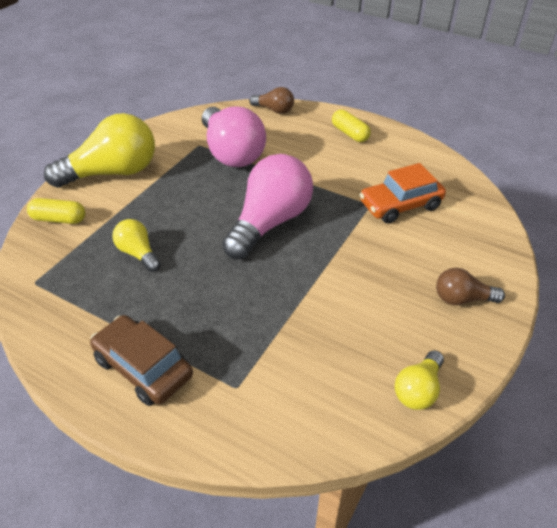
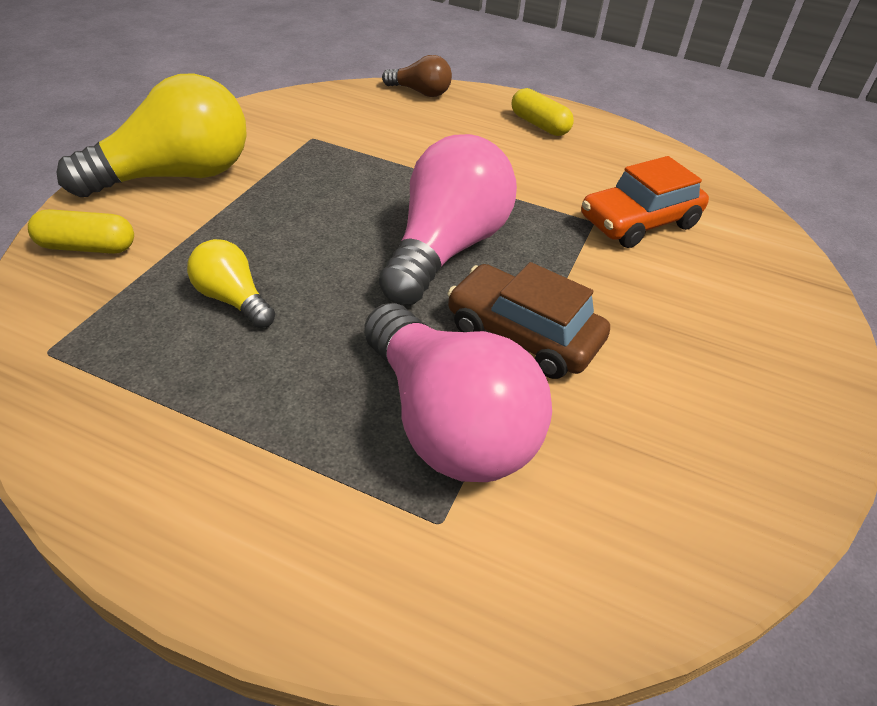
camera: 10 degrees left, 0 degrees up
(143, 367) = (265, 496): brown car -> brown car (523, 335)
(231, 153) = (366, 149): pink light bulb -> pink light bulb (447, 423)
(418, 390) = (748, 509): yellow light bulb -> none
(462, 299) = (771, 358): brown light bulb -> none

